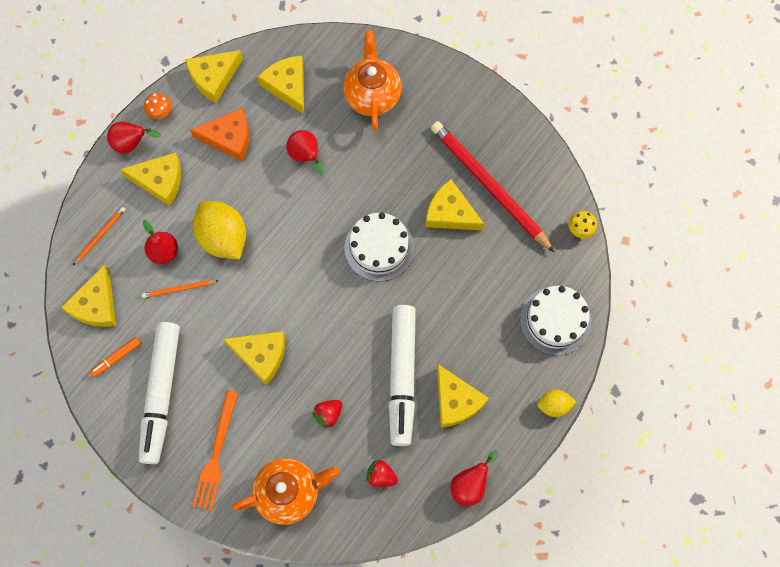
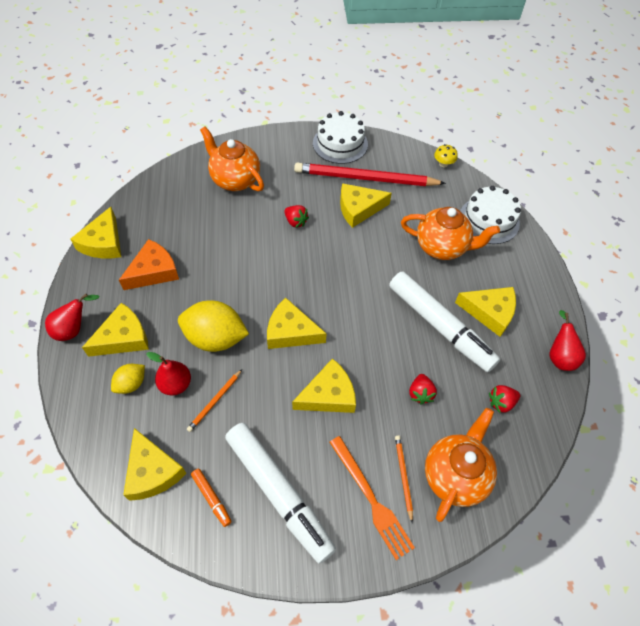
camera: 45 degrees left, 15 degrees down
(100, 235) = (106, 415): orange pencil -> orange pencil (403, 476)
(117, 358) = (211, 498): orange marker -> orange marker turned 45 degrees counterclockwise
(160, 112) = (79, 292): orange mushroom -> none
(288, 86) = (167, 212): yellow cheese -> yellow cheese (291, 332)
(306, 156) = (225, 243): red pear -> none
(379, 248) = (336, 261): white cake -> white cake (340, 144)
(383, 182) = (295, 222): none -> red strawberry
(483, 310) = (442, 247): none -> orange teapot
(554, 405) = (546, 266): yellow lemon -> yellow lemon (131, 384)

